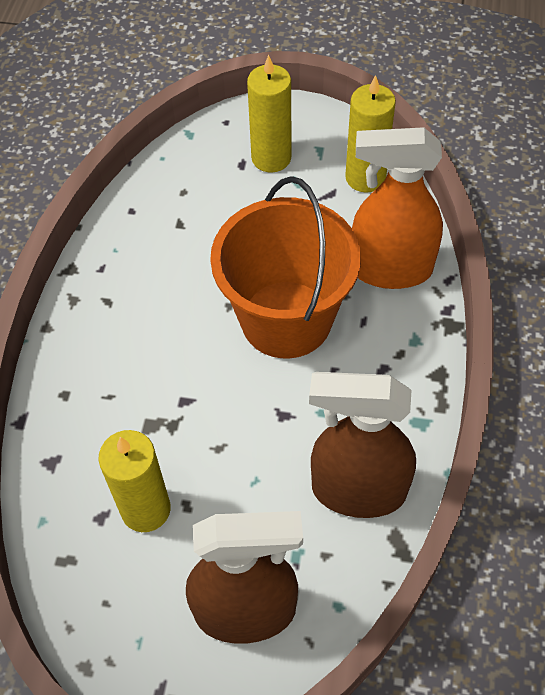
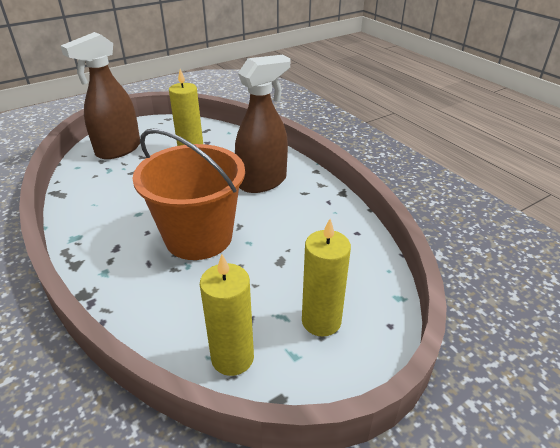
camera: 135 degrees right, 20 degrees down
(357, 490) = (94, 198): brown spray bottle -> brown spray bottle (263, 182)
(390, 269) = (153, 302): orange spray bottle -> none

